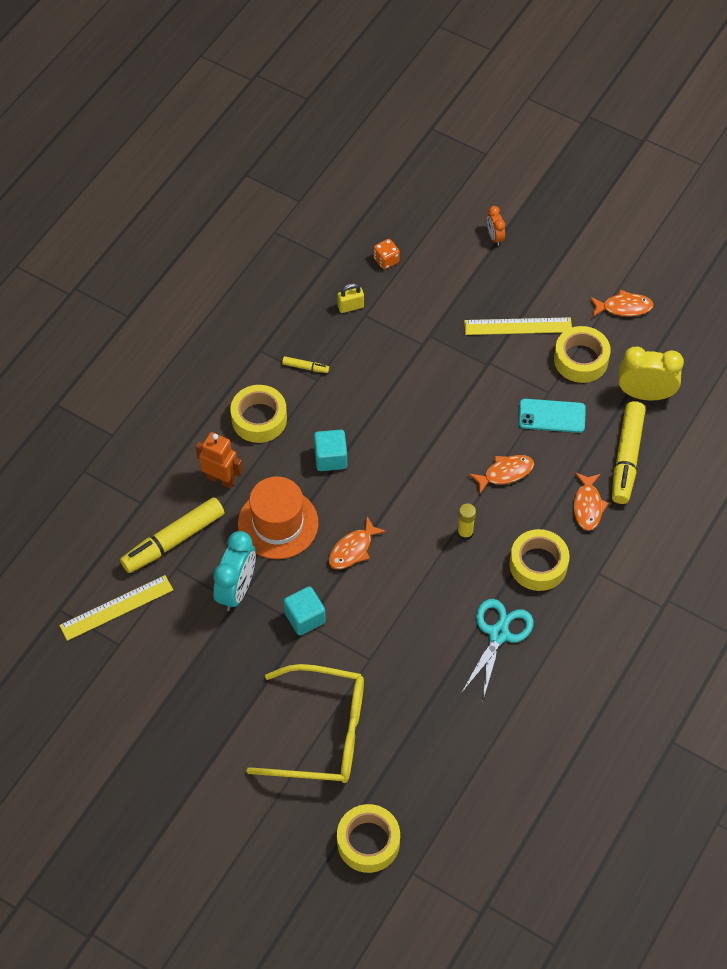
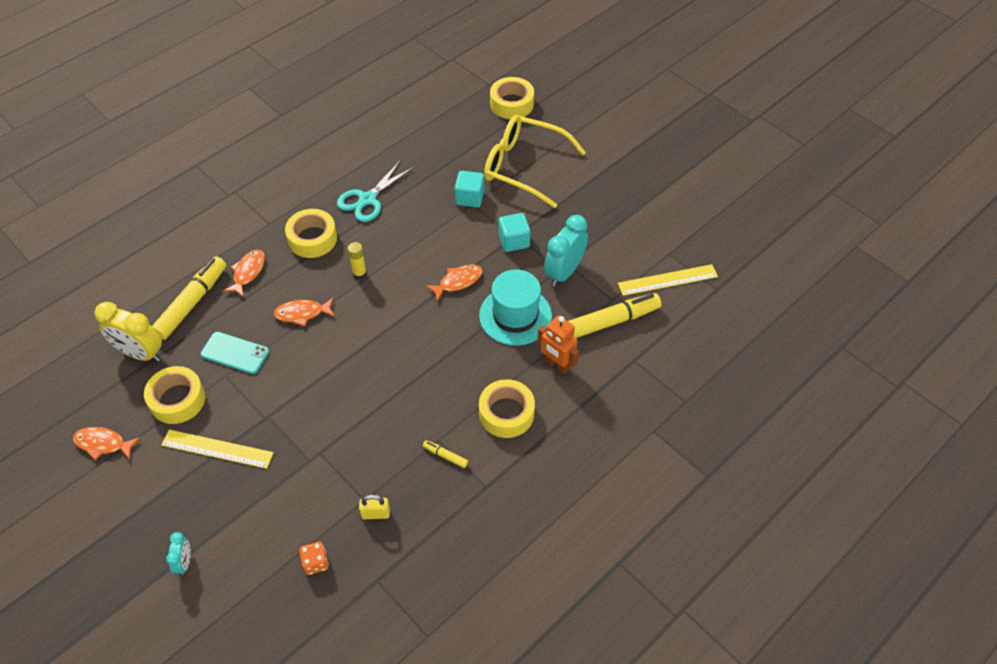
camera: 165 degrees left, 5 degrees down
(278, 523) = (515, 315): orange hat -> turquoise hat
(330, 458) = (451, 361): turquoise cube -> turquoise cube (469, 198)
(494, 237) = (185, 562): orange clock -> turquoise clock

